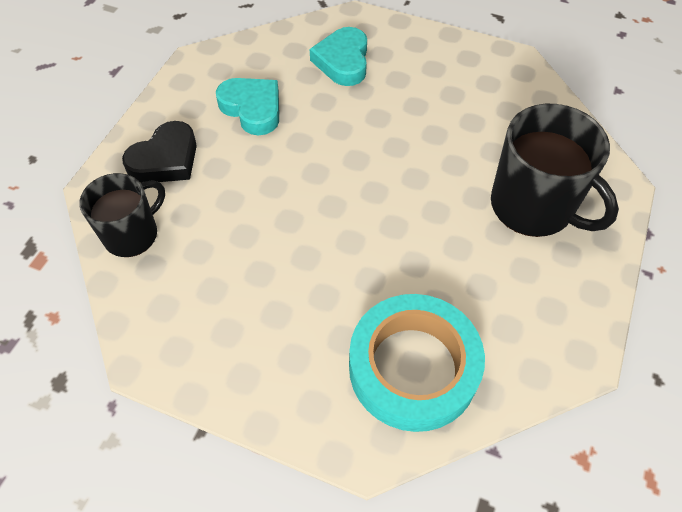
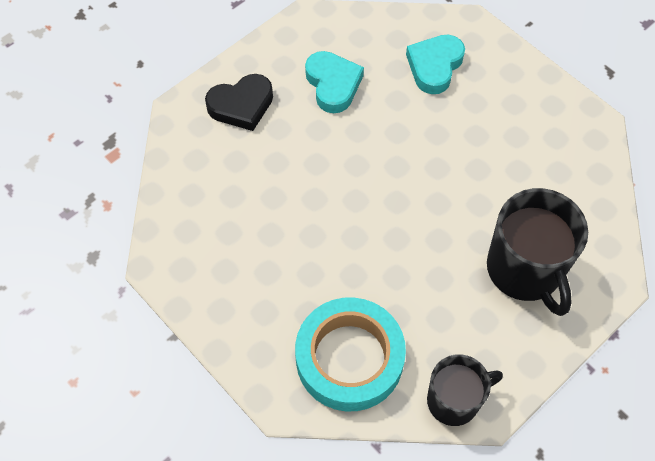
camera: 25 degrees right, 5 degrees up
(132, 234) = (189, 162): black mug -> black mug (454, 400)

